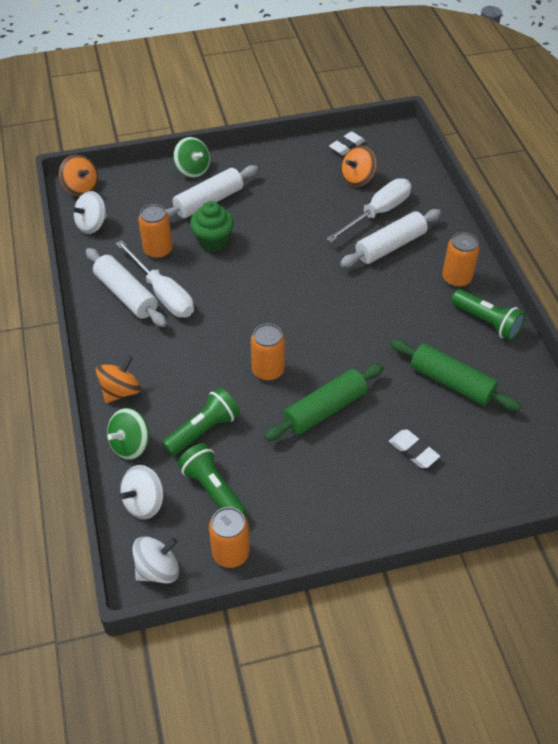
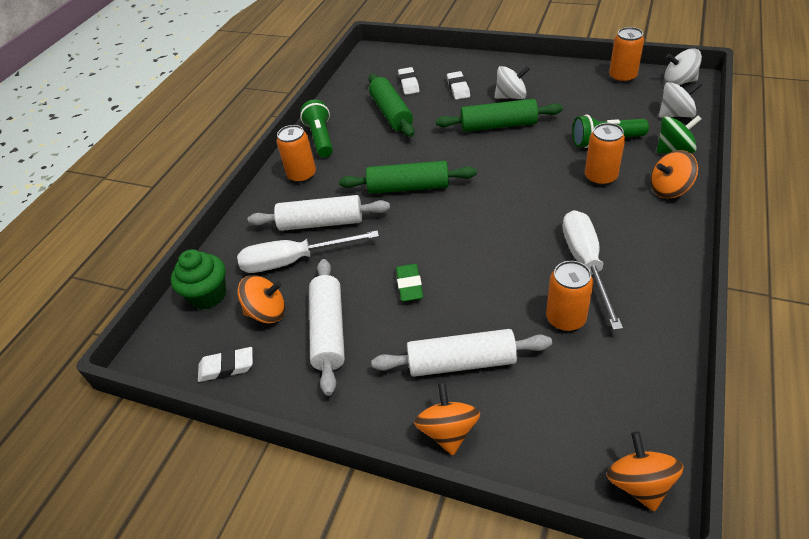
camera: 140 degrees left, 5 degrees down
(92, 225) = (642, 398): white spinning top -> white spinning top (511, 96)
(126, 295) = (629, 278): white rolling pin -> white rolling pin (329, 331)
(192, 170) = (448, 431): green spinning top -> orange spinning top
(213, 241) = (492, 302): green cupcake -> green cupcake (208, 295)
(213, 490) = (617, 107): green flashlight -> none
(268, 370) = (523, 163): orange can -> orange can (600, 177)
(279, 230) = (409, 285): none -> green eraser
(350, 303) = (408, 187): none -> green rolling pin
(477, 436) = (408, 84): none -> white eraser

